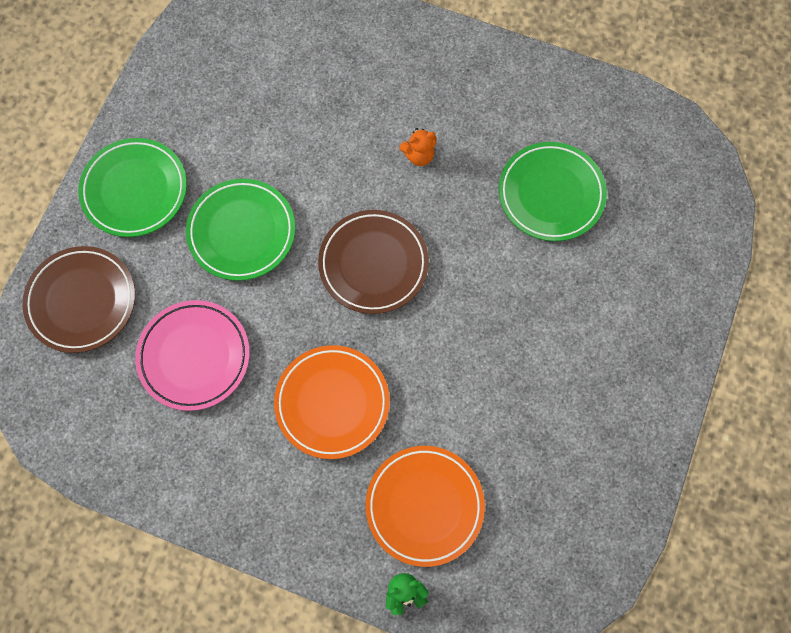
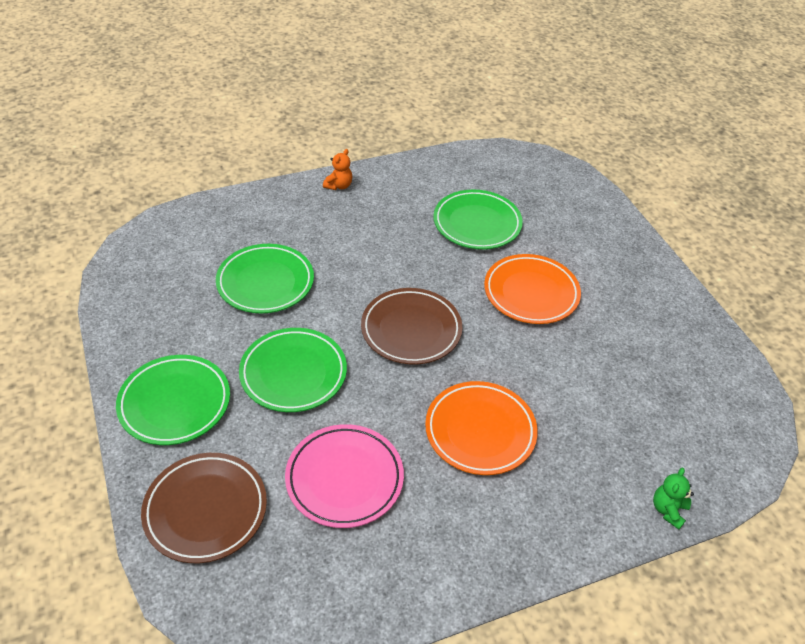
camera: 45 degrees left, 25 degrees down
(300, 121) = (265, 282): none -> green plate
(419, 155) = (371, 253): orange teddy bear -> orange teddy bear (339, 186)
(424, 506) = (613, 445): orange plate -> orange plate (531, 293)

